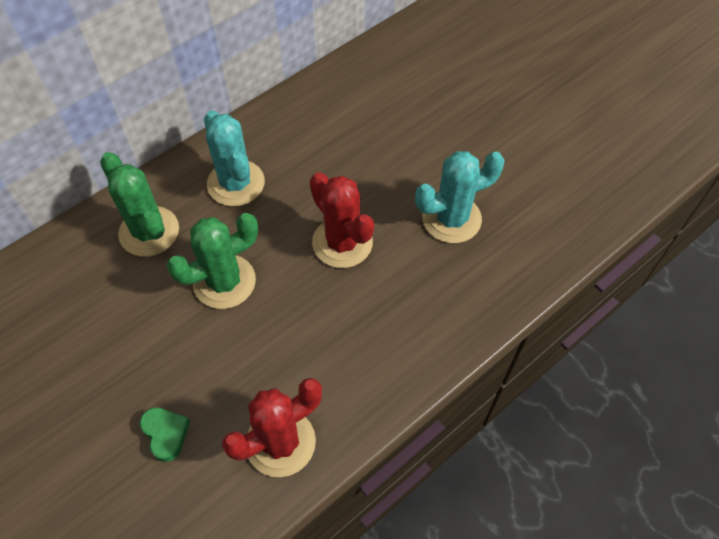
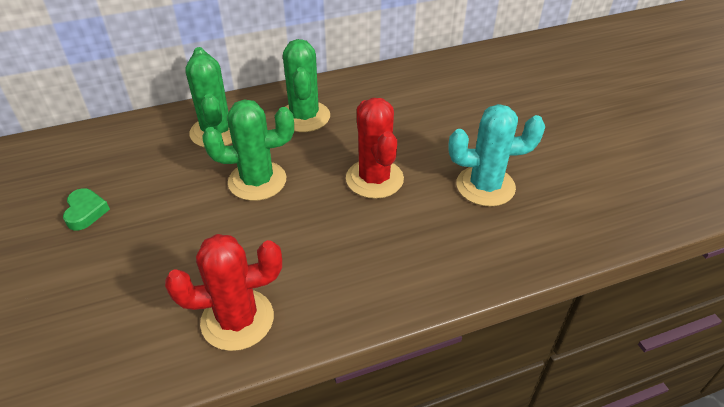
camera: 20 degrees right, 15 degrees down
(166, 434) = (141, 280): green heart -> green heart (86, 212)
(236, 183) = (304, 117): turquoise cactus -> green cactus

